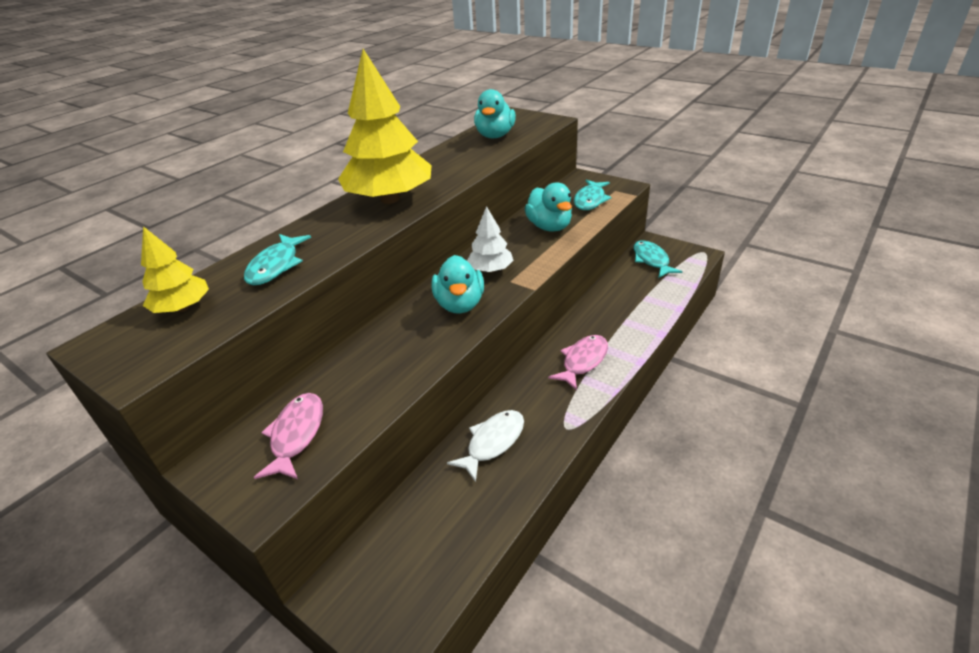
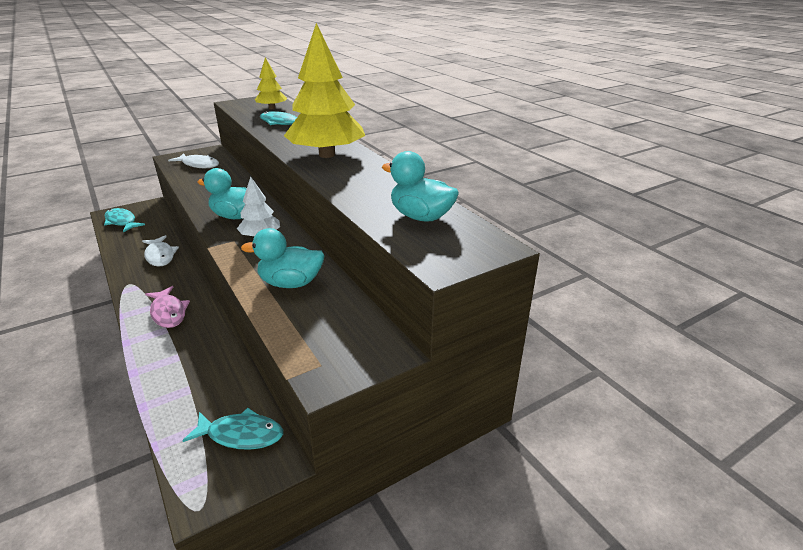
camera: 110 degrees right, 5 degrees down
(296, 435) = (199, 165): pink fish -> white fish
(590, 200) = (316, 332): turquoise fish -> turquoise fish (121, 222)

